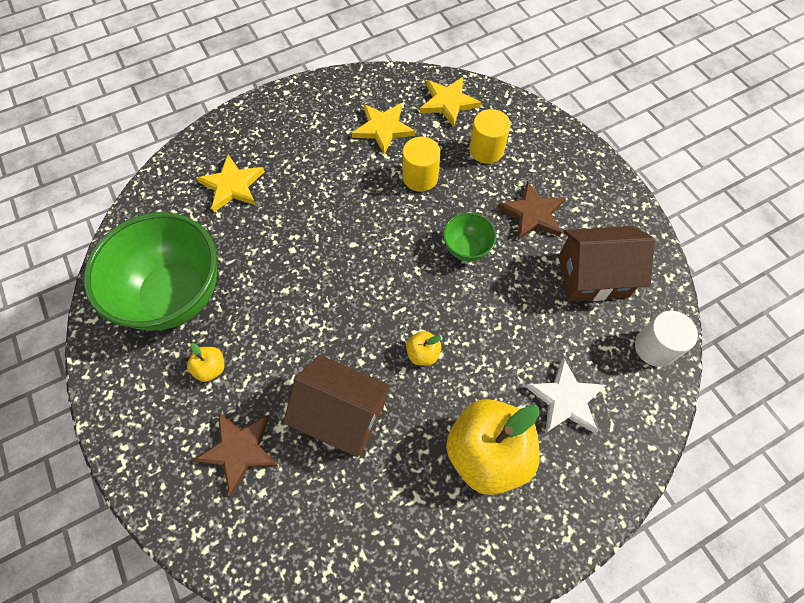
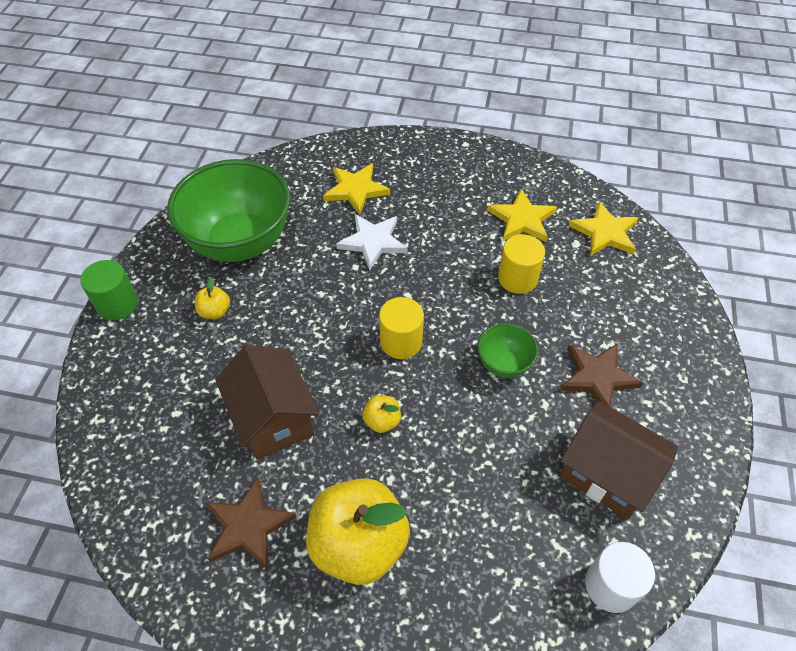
camera: 40 degrees right, 10 degrees down
(114, 426) = (117, 304): none -> green cylinder
(239, 450) = (178, 385): brown star -> brown star (248, 526)
(486, 150) = (604, 294): yellow cylinder -> yellow cylinder (401, 342)
(565, 399) = (473, 558): white star -> white star (373, 242)

